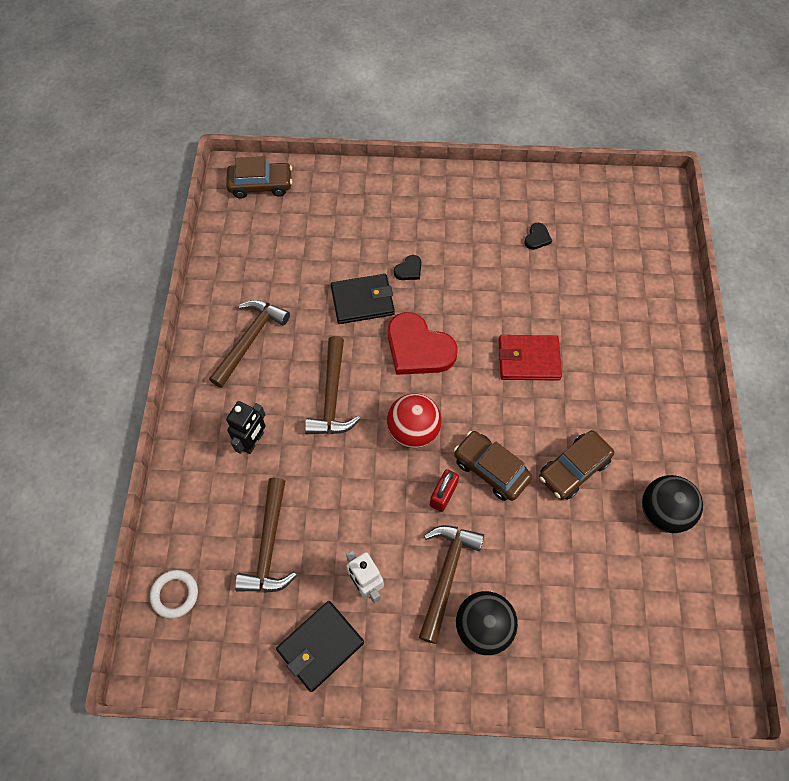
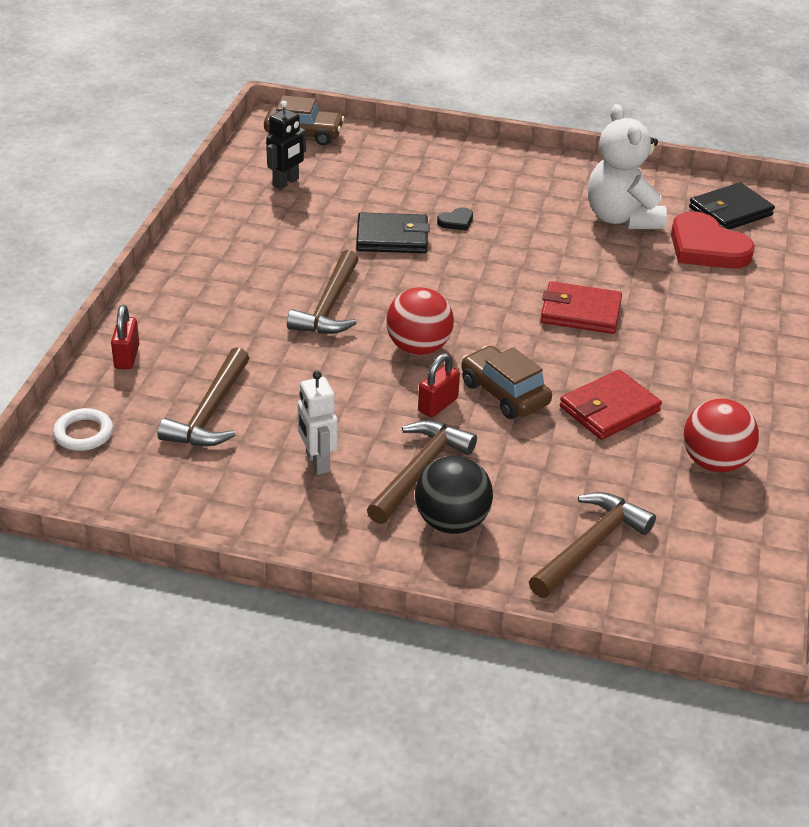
camera: 10 degrees right, 25 degrees down
(186, 495) = (127, 357): none -> red padlock
(250, 340) = (248, 248): brown hammer -> brown hammer (590, 546)
(253, 441) = (222, 327): black robot -> black robot (286, 182)
(320, 646) = (243, 504): black wallet -> black wallet (730, 211)
(418, 348) = (447, 284): red heart -> red heart (706, 247)
(537, 238) = (621, 218): black heart -> white teddy bear
(573, 469) = (609, 409): brown car -> red wallet
(662, 512) = (714, 462): black ball -> red ball

